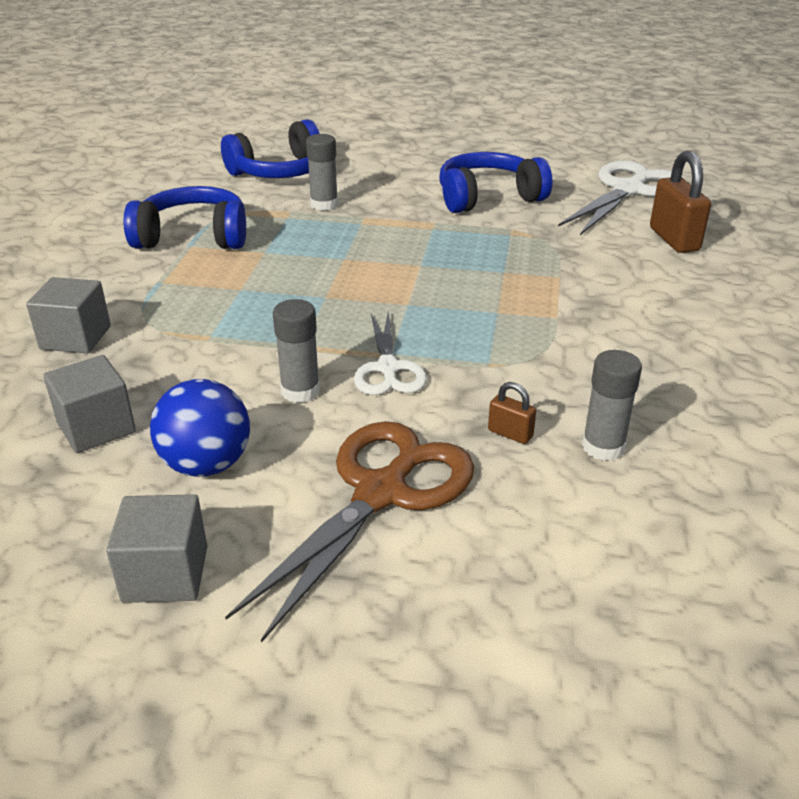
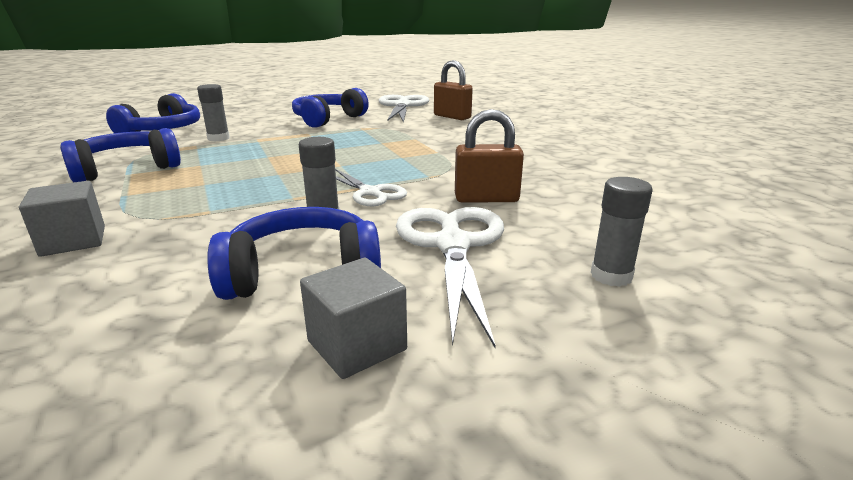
camera: 35 degrees left, 10 degrees down
(96, 427) = (166, 284): grey cube -> none
(206, 464) = (302, 273): blue ball -> blue headphones
(381, 493) = (453, 245): brown scissors -> white scissors
(510, 433) = (486, 199): brown padlock -> brown padlock, size x2.02
(603, 447) = (541, 190): grey glue stick -> grey glue stick (611, 276)

